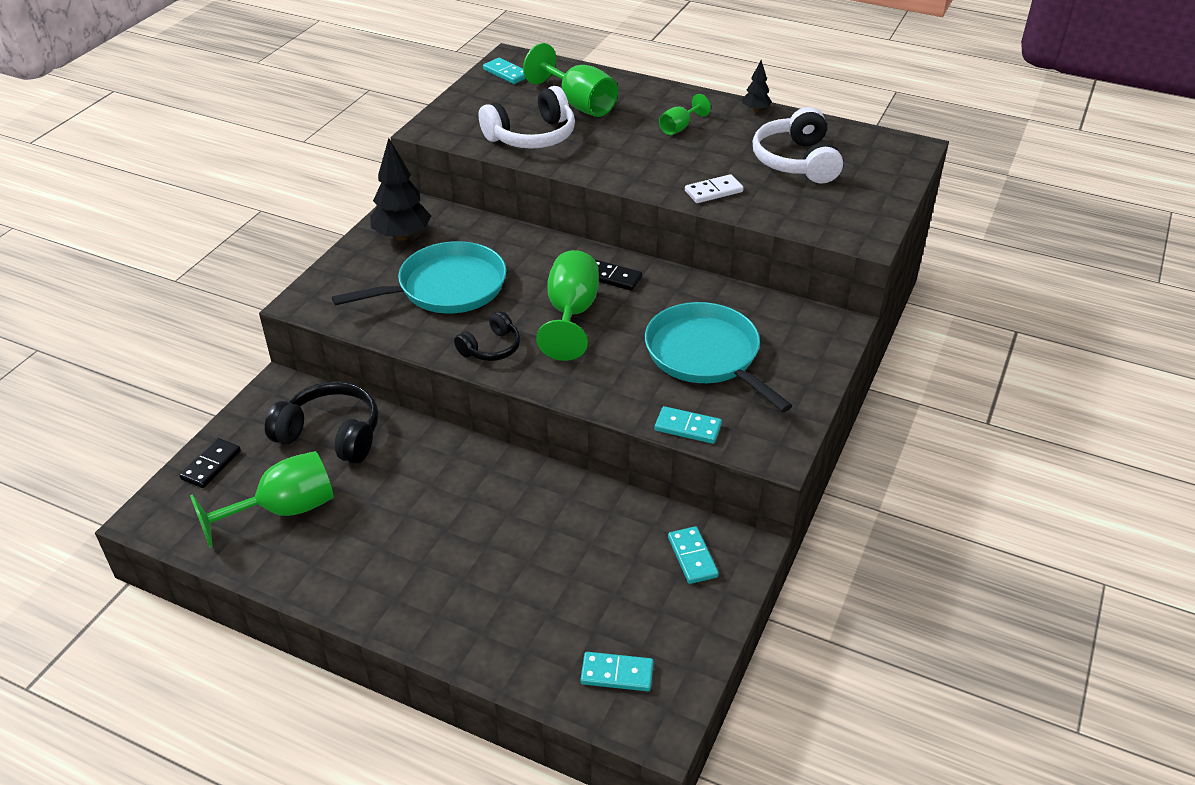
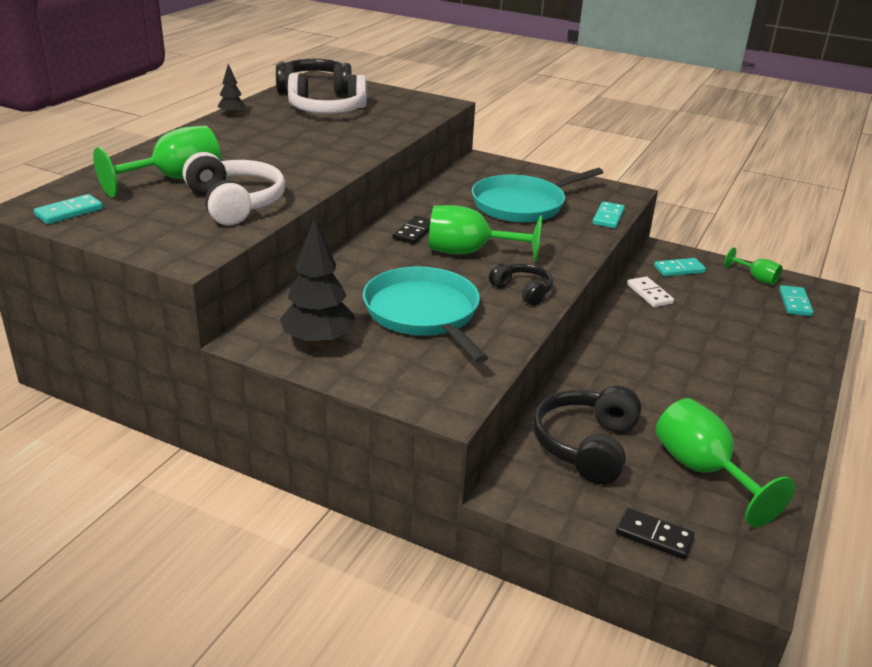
camera: 90 degrees left, 10 degrees down
(679, 128) = (250, 142): green goblet -> green goblet (756, 278)
(713, 191) = (367, 139): white domino -> white domino (649, 294)
(868, 148) = (315, 89): none -> black headphones

